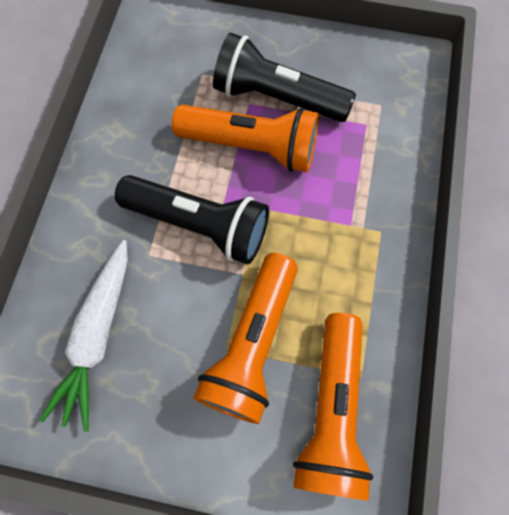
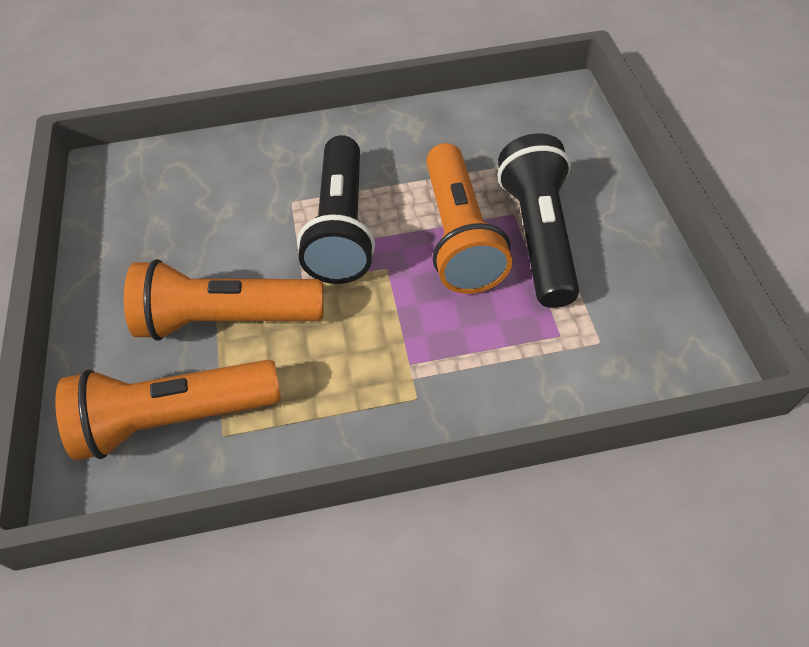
camera: 70 degrees right, 15 degrees down
(98, 335) = (195, 197): white carrot -> none

